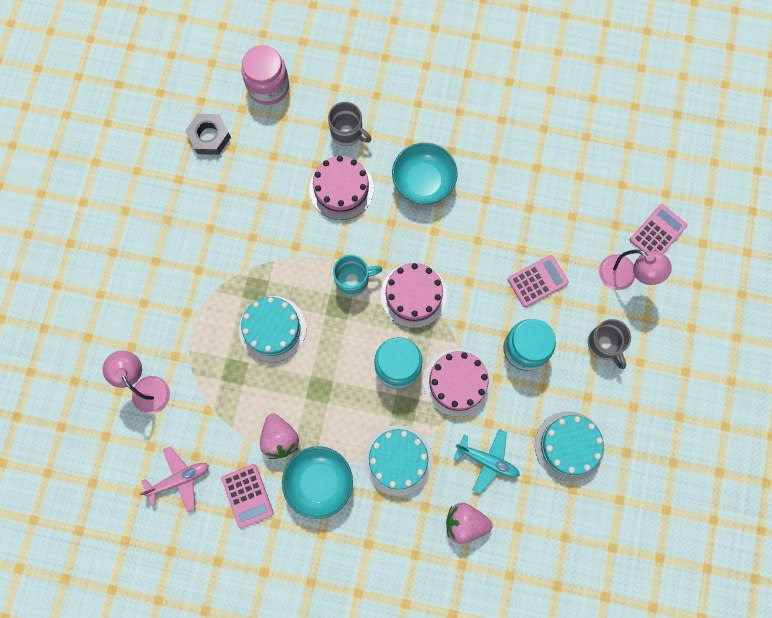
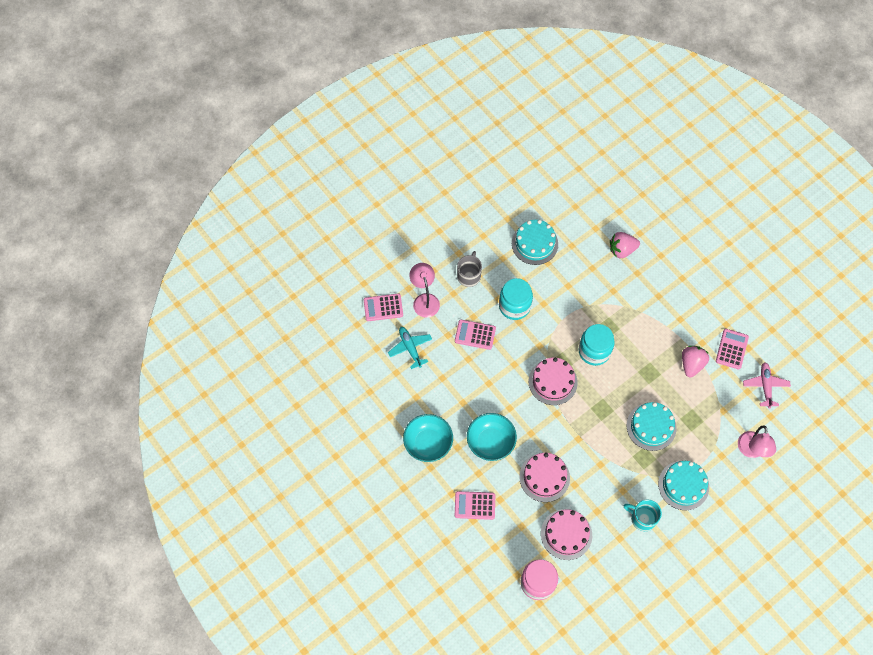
camera: 140 degrees left, 10 degrees down
(179, 479) = (765, 386): pink plane -> pink plane turned 75 degrees clockwise
(209, 137) = (602, 579): grey nut -> none
(319, 482) = (686, 326): turquoise bowl -> turquoise bowl (428, 443)
(347, 132) = (511, 510): grey mug -> none
(353, 280) = (581, 417): turquoise mug -> turquoise mug (642, 518)
(386, 109) = (474, 505): none -> pink calculator
(398, 460) = (633, 305): turquoise cake -> turquoise cake (683, 485)
(457, 382) = (567, 318): pink cake -> pink cake (566, 534)
(465, 523) = (622, 250): pink strawberry -> pink strawberry turned 120 degrees clockwise
(487, 461) = (585, 269): turquoise plane -> turquoise plane (410, 348)

